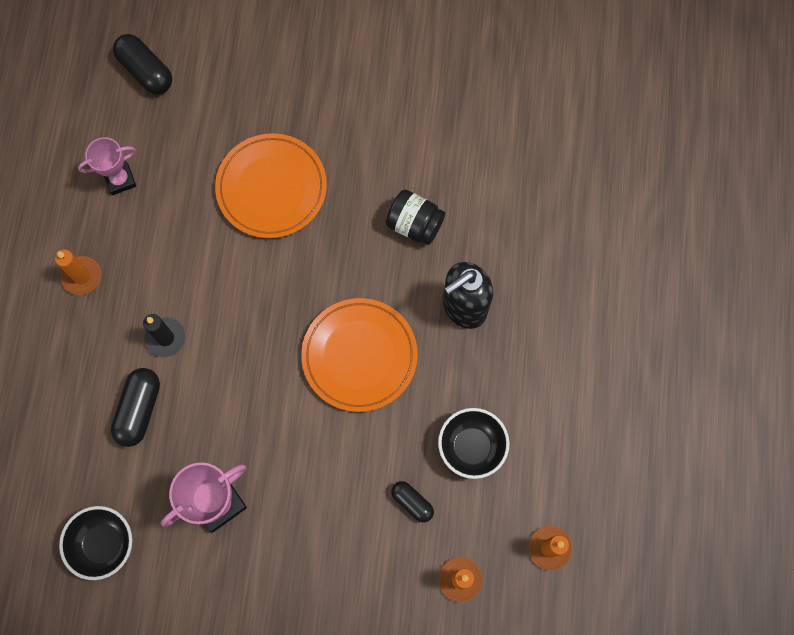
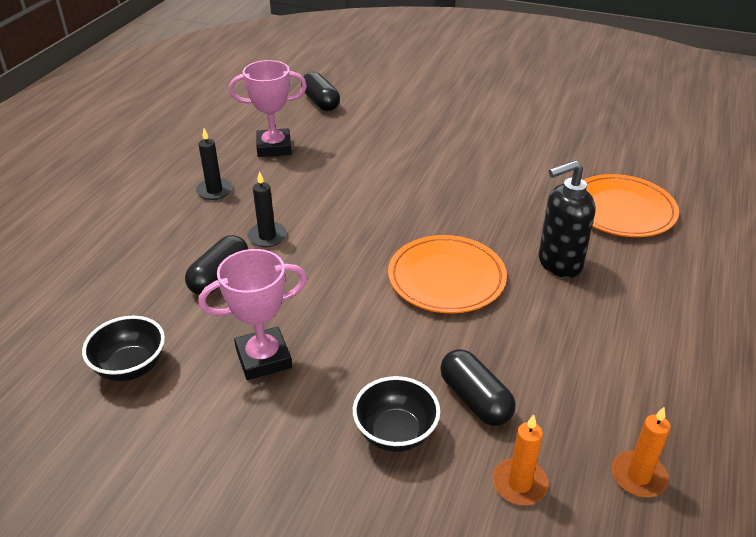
camera: 15 degrees right, 35 degrees down
(82, 276) = (214, 191): orange candle -> black candle
(120, 180) = (274, 147): pink trophy -> pink trophy, size x1.50
(271, 188) = (397, 169): orange plate -> orange plate (621, 210)
(412, 502) = (475, 399): black capsule -> black capsule, size x1.63
(414, 224) = (520, 206): black jar -> none
(471, 447) = (552, 366): black bowl -> black bowl (395, 433)

